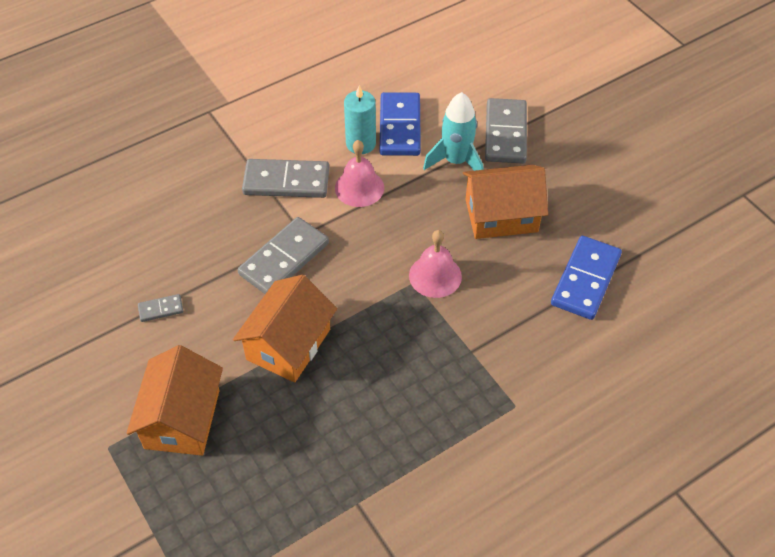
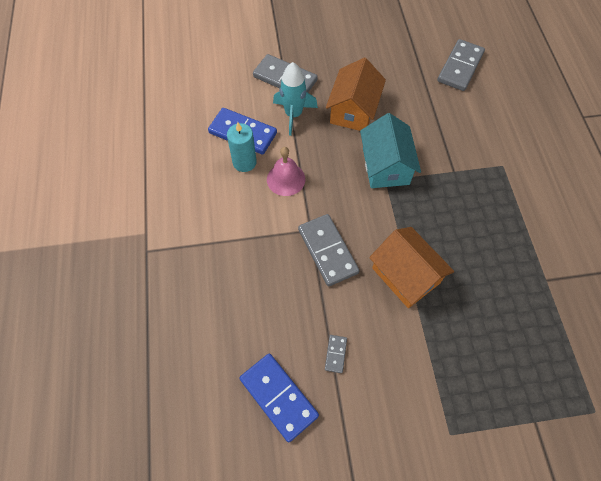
camera: 65 degrees left, 10 degrees up
(182, 419) = (444, 370): orange house -> none
(286, 181) = (254, 223): grey domino -> grey domino (460, 67)
(435, 276) = (385, 166): pink bell -> turquoise house
(585, 280) = (424, 91): blue domino -> blue domino (278, 397)

